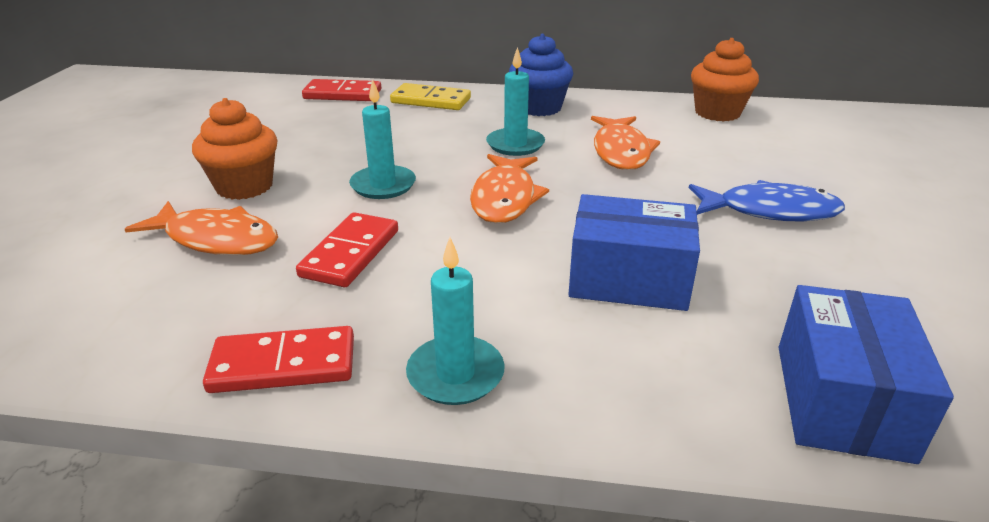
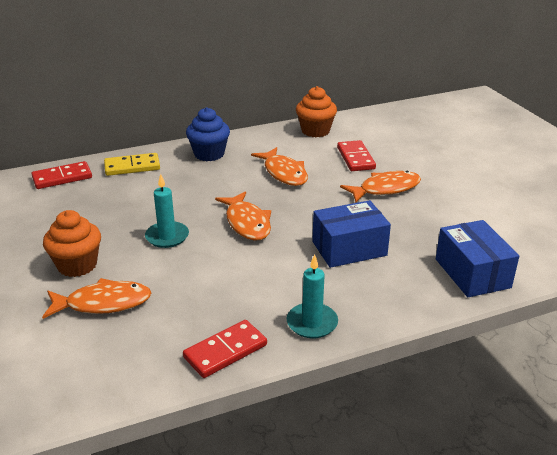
camera: 30 degrees left, 0 degrees up
(350, 253) = (194, 284): red domino -> red domino (355, 158)
(515, 144) = (219, 185): turquoise candle -> none
(770, 211) = (385, 189): blue fish -> orange fish

